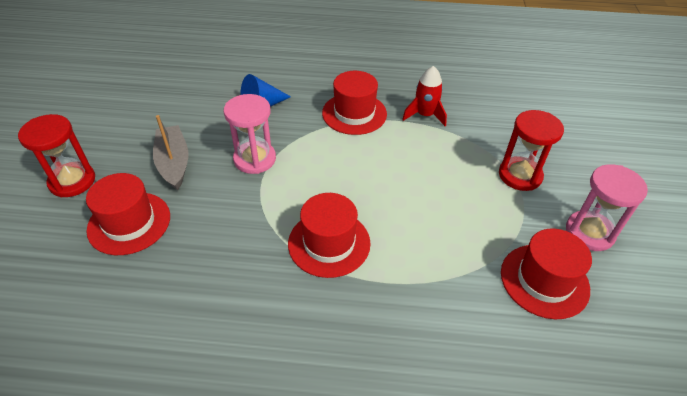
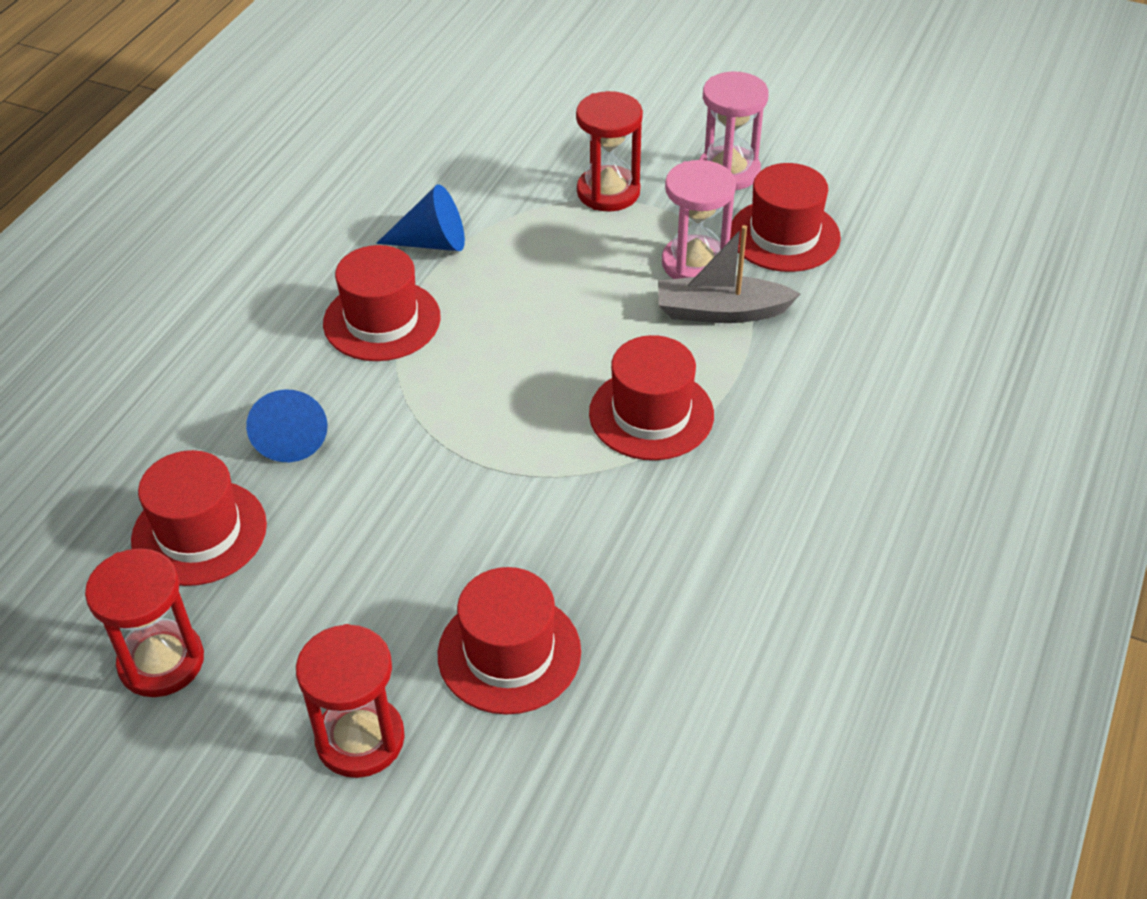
camera: 70 degrees left, 0 degrees up
(117, 108) = (161, 662): none -> red hourglass
(174, 163) = (385, 579): grey boat -> grey boat (721, 311)
(193, 97) = (199, 532): none -> red hat
(255, 159) = (432, 467): pink hourglass -> pink hourglass (695, 263)
(424, 115) = (432, 242): red rocket -> blue cone

